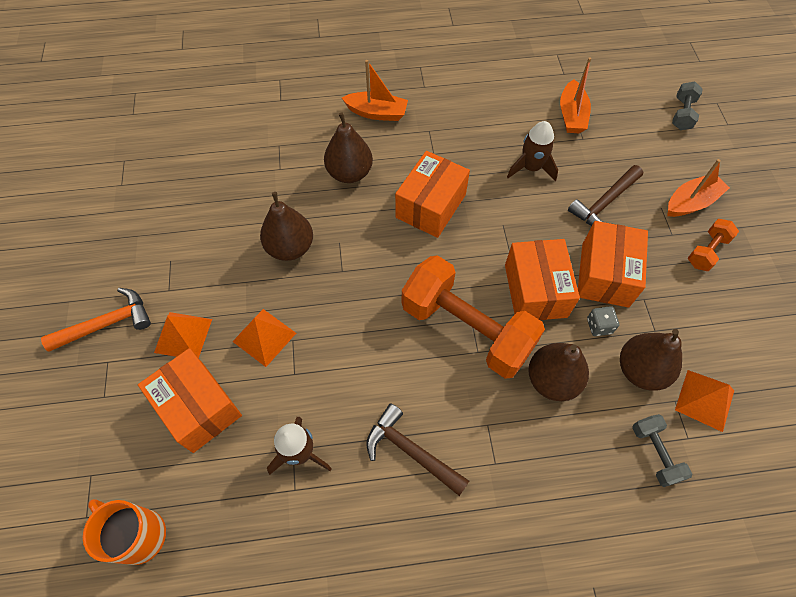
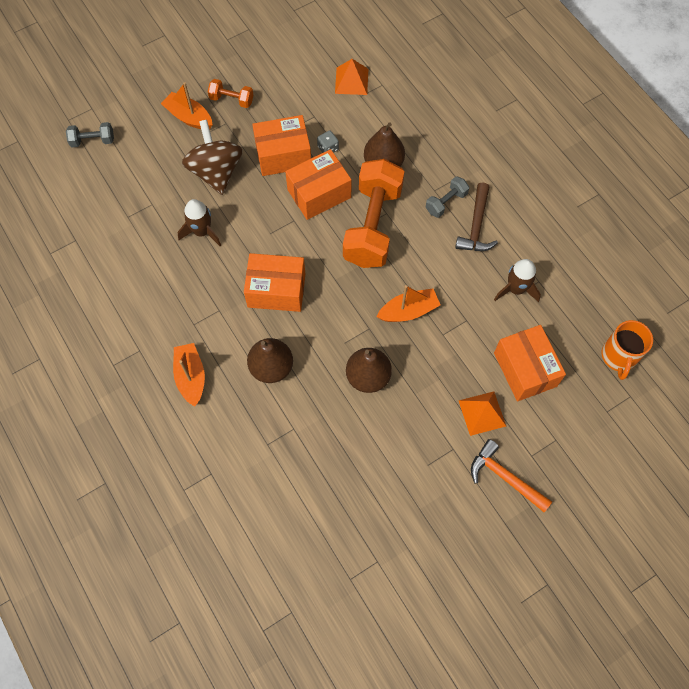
camera: 115 degrees left, 5 degrees up
(198, 407) = (525, 369): orange box -> orange box turned 45 degrees counterclockwise
(264, 337) = (451, 355): orange pyramid -> none
(571, 115) = (127, 219): orange boat -> orange boat (408, 311)
(604, 203) = (216, 171): brown hammer -> brown spinning top
(640, 370) = (349, 118): brown pear -> none
(655, 453) = (401, 99): grey dumbbell -> grey dumbbell (446, 202)

